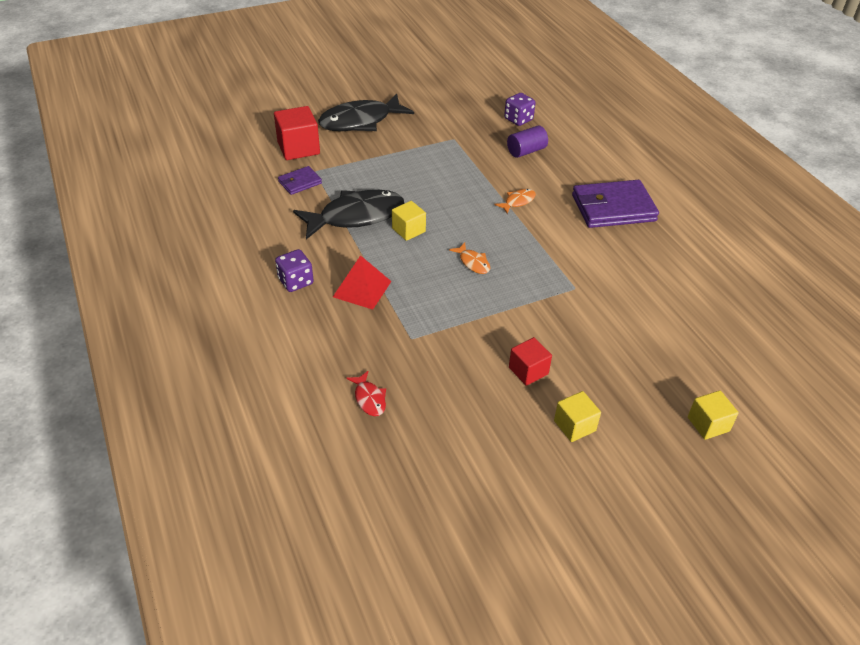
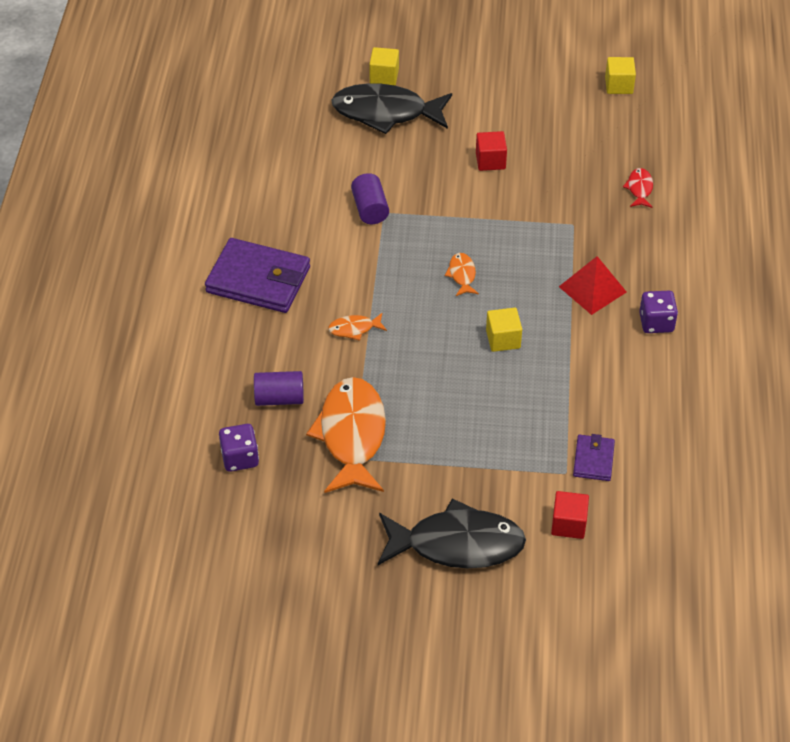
camera: 150 degrees left, 5 degrees up
(298, 148) = (568, 524): red cube -> red cube, size x0.62
(300, 182) = (593, 460): purple wallet -> purple wallet turned 75 degrees counterclockwise
(356, 216) = (551, 380): black fish -> black fish (386, 113)
(464, 148) = (352, 435): none -> orange fish
(574, 426) = (487, 111): yellow cube -> yellow cube (619, 85)
(588, 286) = (370, 209): none -> purple cylinder

